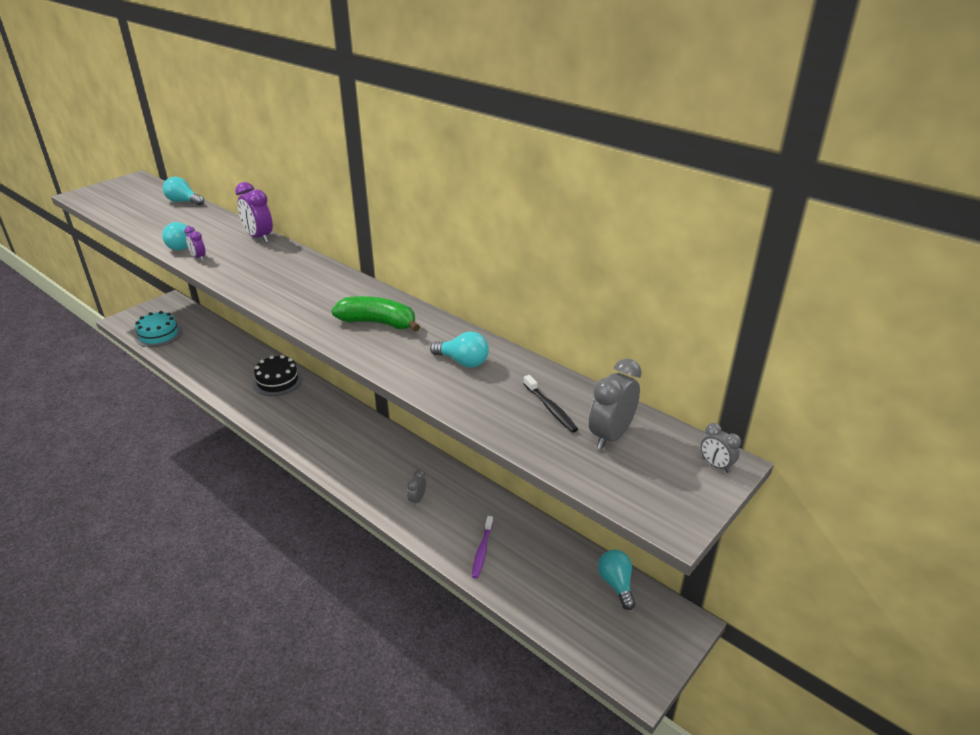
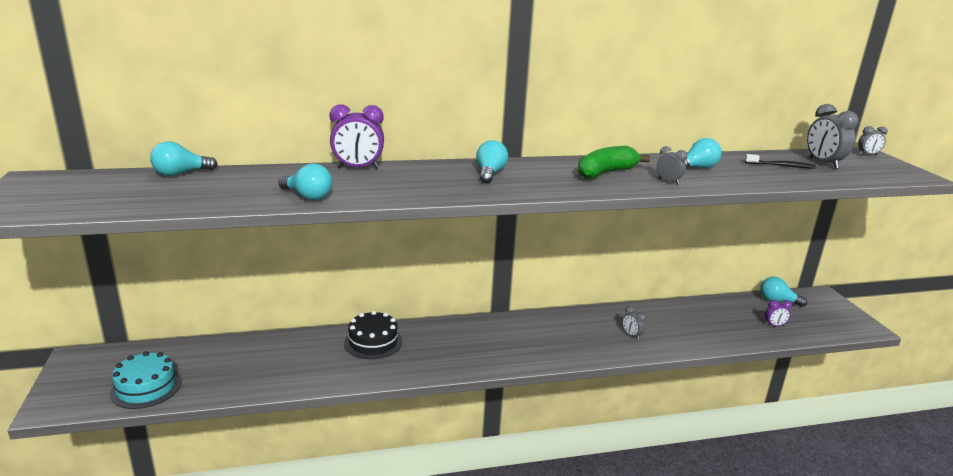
camera: 55 degrees left, 10 degrees down
(198, 257) = (354, 196): purple clock -> purple clock (774, 325)
(307, 281) = (490, 174): none -> turquoise light bulb
(394, 357) = (668, 181): none -> grey clock
(482, 550) = (712, 331): purple toothbrush -> none

